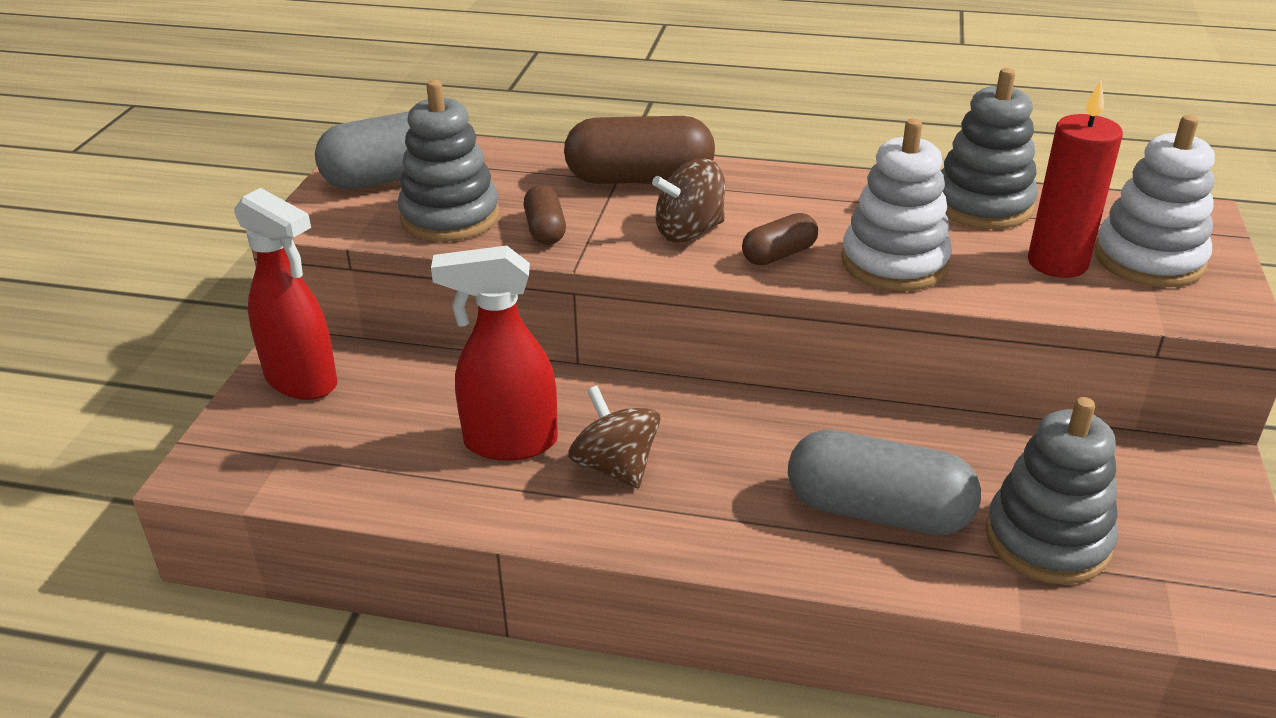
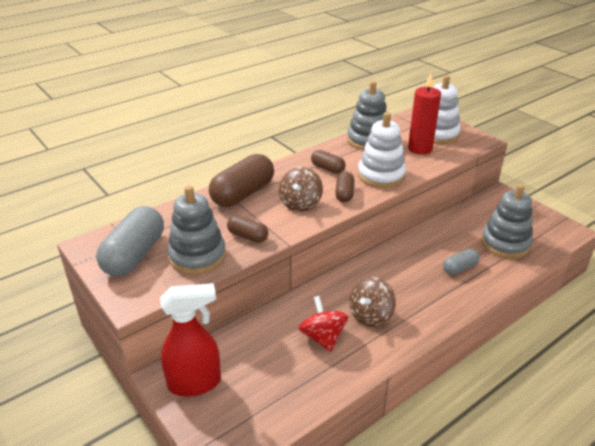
camera: 50 degrees left, 0 degrees up
(509, 443) = (323, 337): red spray bottle -> red spinning top
(615, 466) = (370, 315): brown spinning top -> brown spinning top turned 60 degrees counterclockwise
(825, 209) = (327, 168): none -> brown capsule
(878, 511) = (459, 268): grey capsule -> grey capsule, size x0.52

